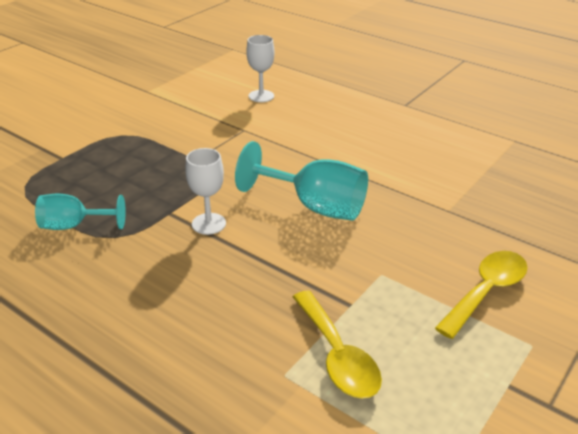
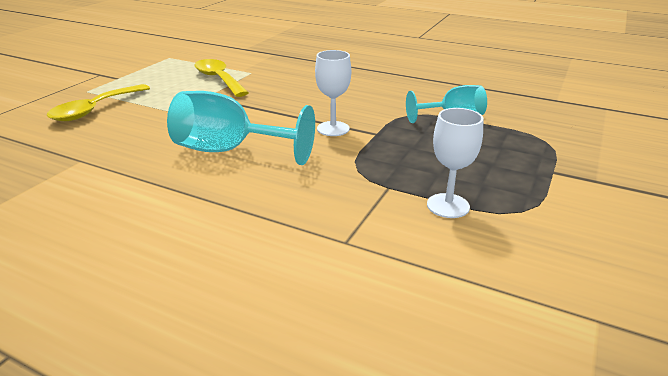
camera: 170 degrees right, 5 degrees down
(261, 96) = (344, 338): white goblet -> white goblet (448, 206)

